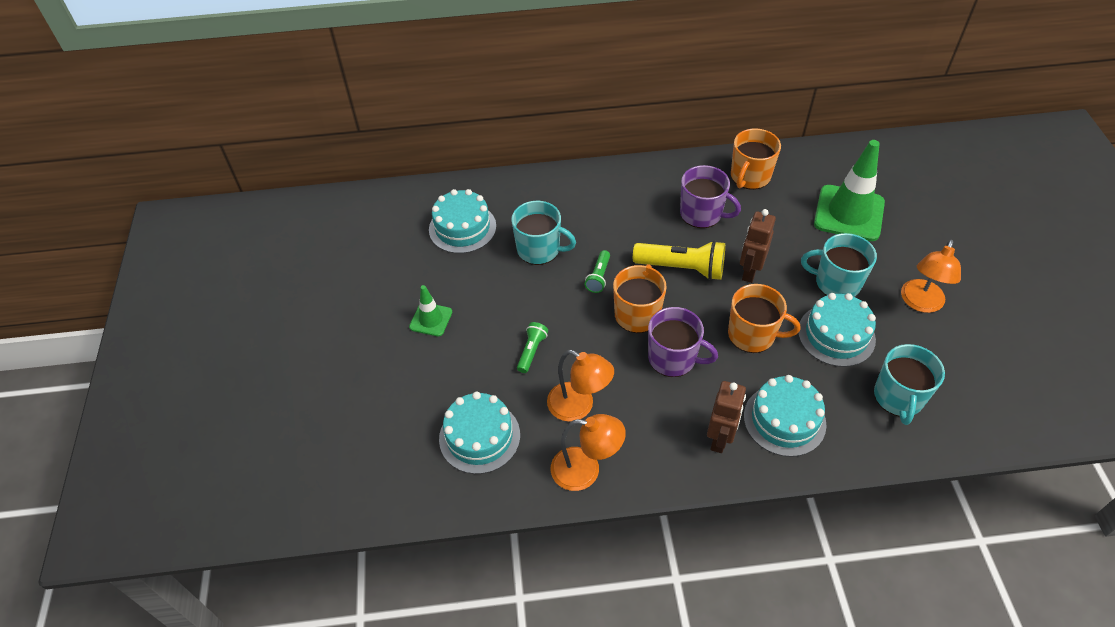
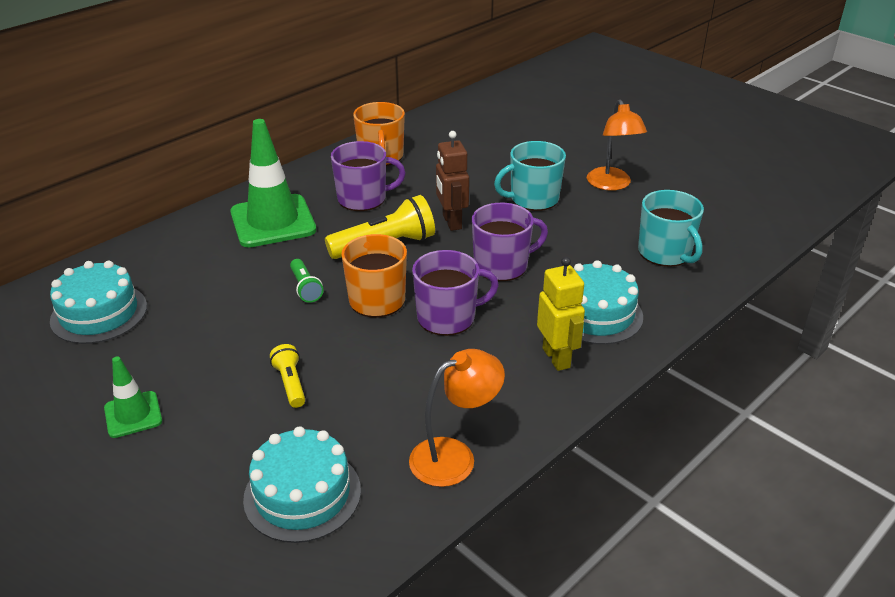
camera: 40 degrees left, 15 degrees down
(531, 351) = (290, 384): green flashlight -> yellow flashlight
(539, 249) = (215, 293): turquoise mug -> none
(579, 406) = (391, 405): orange lamp -> none
(720, 439) = (556, 358): brown robot -> yellow robot
(752, 334) = (502, 265): orange mug -> purple mug
(836, 335) = (572, 234): turquoise cake -> none
(849, 213) = (493, 150): green traffic cone -> green traffic cone (273, 221)

